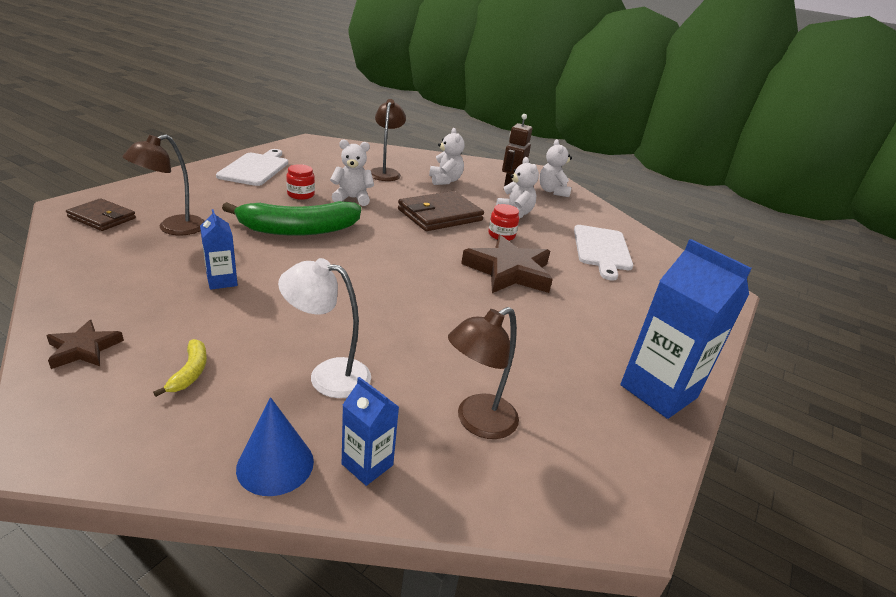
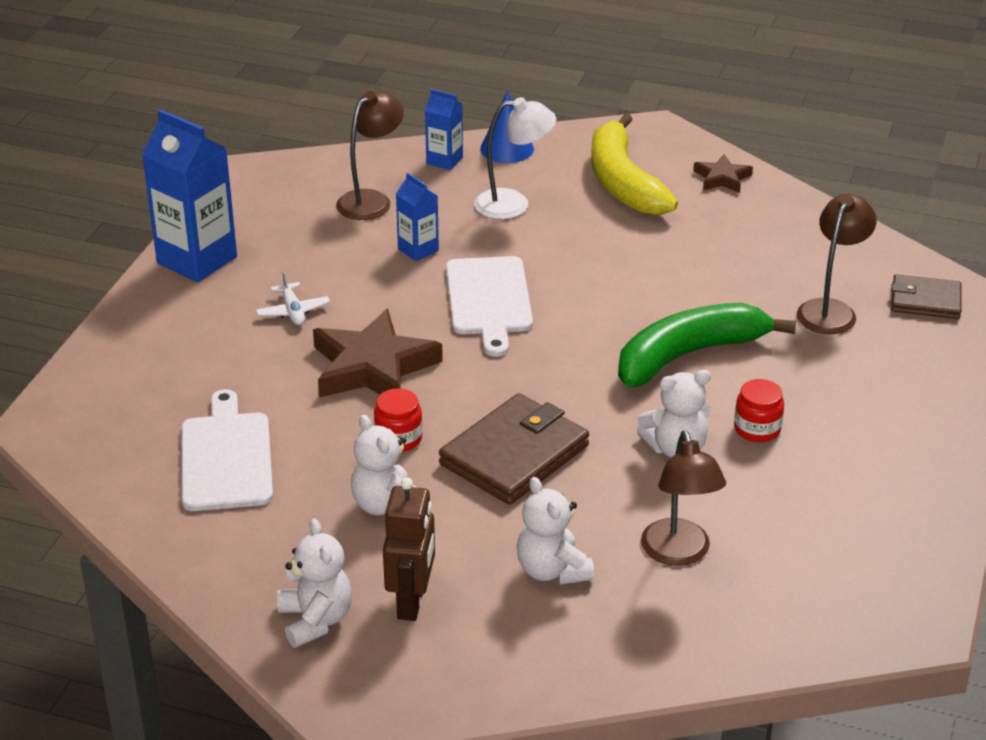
camera: 170 degrees right, 5 degrees up
(190, 372) = (623, 182): yellow banana -> yellow banana, size x2.45
(222, 281) = (693, 260): blue carton -> blue carton (418, 250)
(255, 168) = (895, 473): white cutting board -> white cutting board (489, 300)
(565, 321) = (293, 311): none -> white plane

